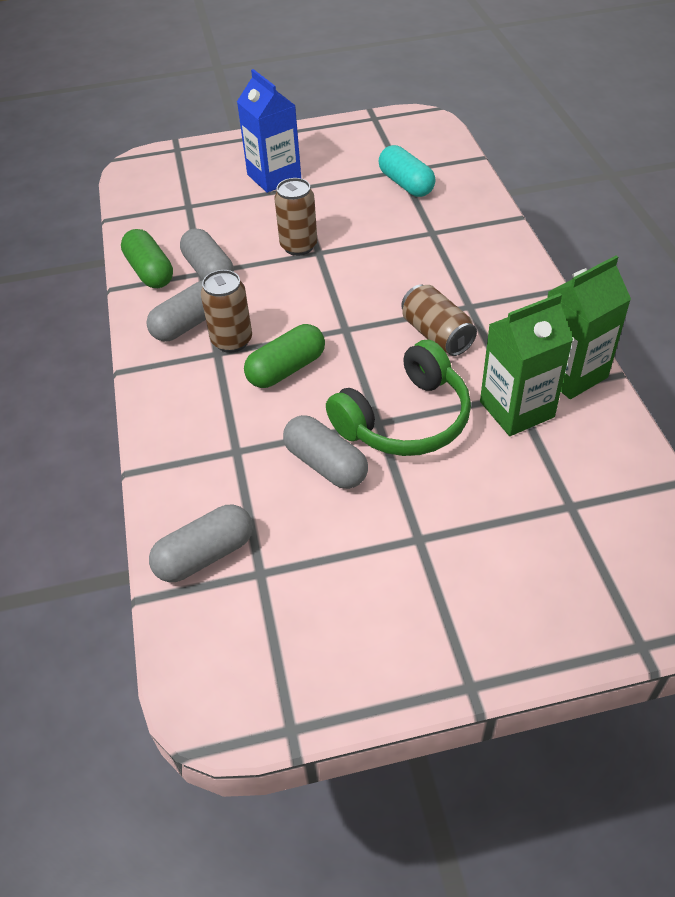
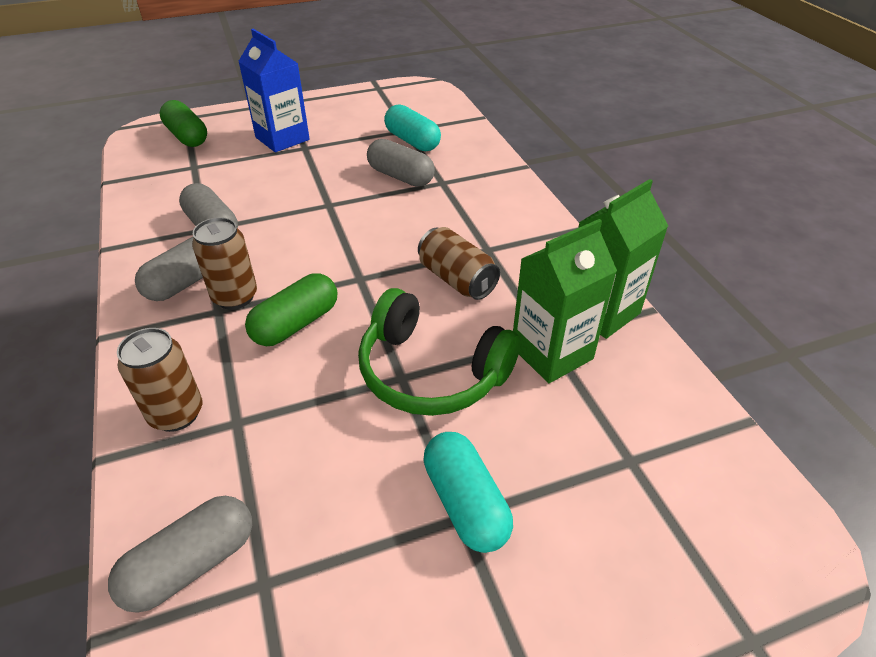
camera: 10 degrees left, 5 degrees down
(150, 271) = (148, 230): green capsule -> green capsule (187, 136)
(298, 246) = (308, 200): brown can -> brown can (176, 413)
(325, 464) = (343, 431): grey capsule -> grey capsule (400, 176)
(405, 419) = (431, 372): green headphones -> green headphones turned 75 degrees clockwise
(424, 528) = (465, 503): none -> turquoise capsule

